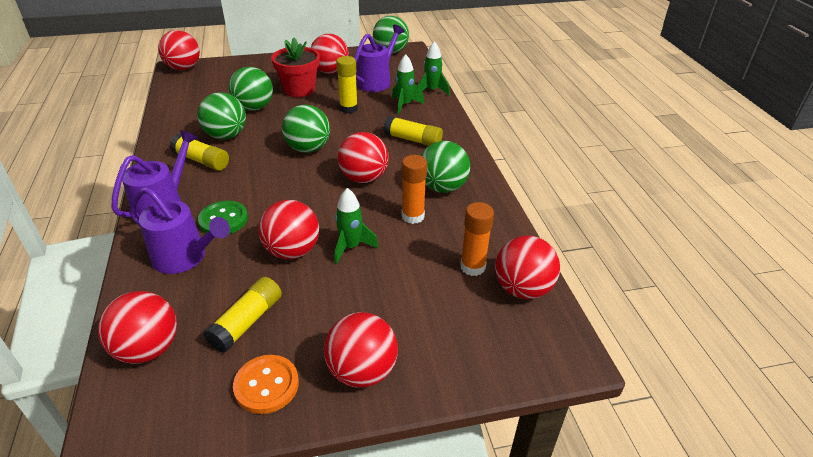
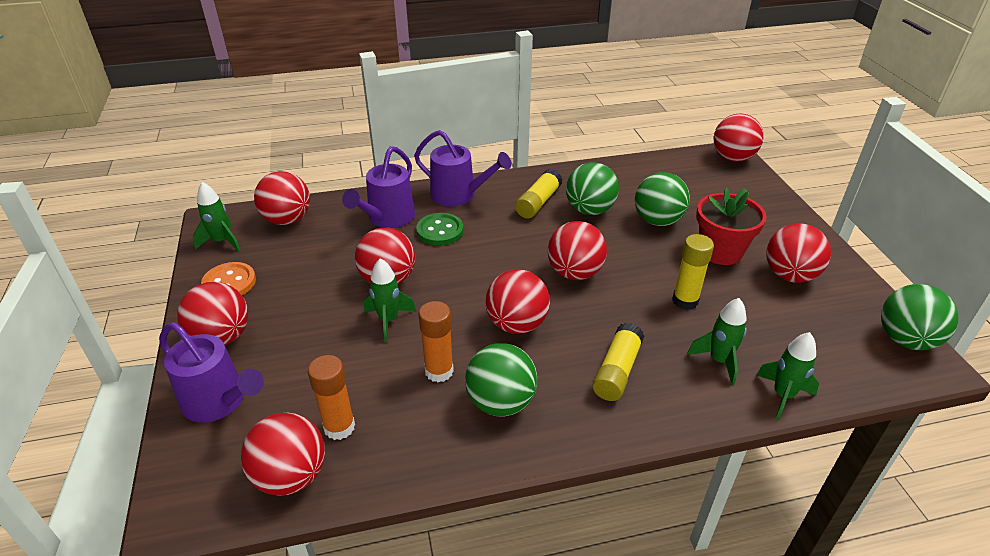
camera: 90 degrees right, 0 degrees up
(172, 415) = (222, 241): none -> green rocket
(247, 322) = (300, 263): yellow glue stick -> none
(308, 149) = (574, 273): green ball -> red ball
(376, 81) = (784, 326): purple watering can -> purple watering can (220, 402)

